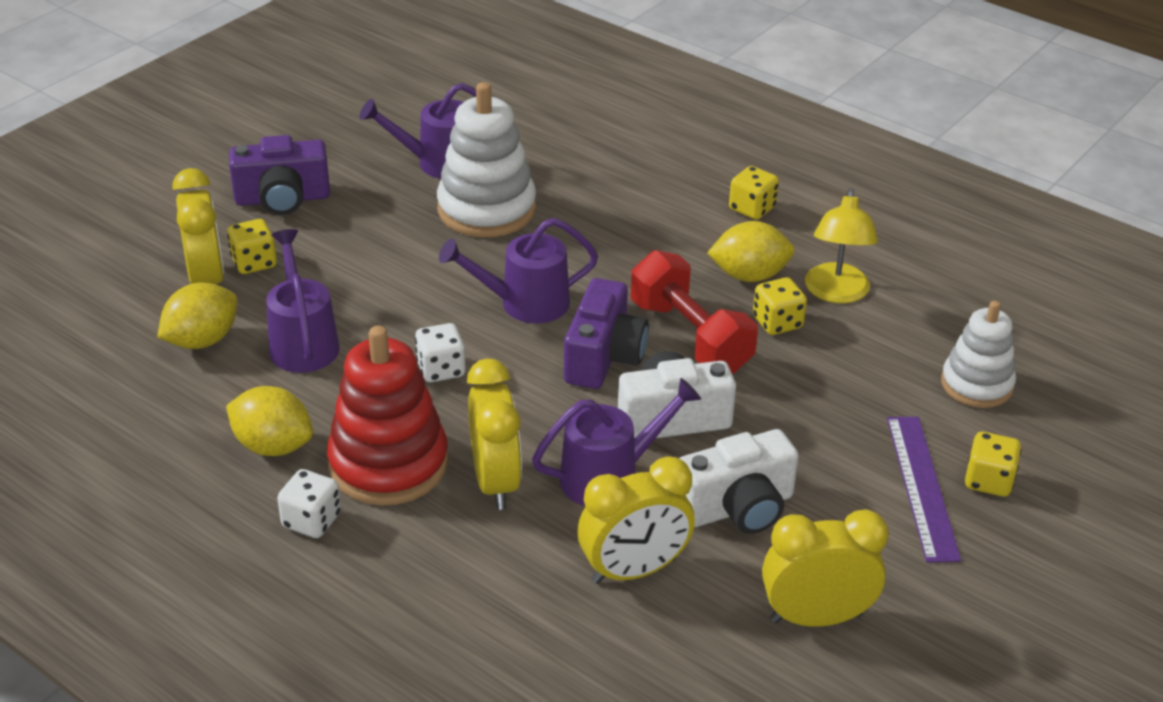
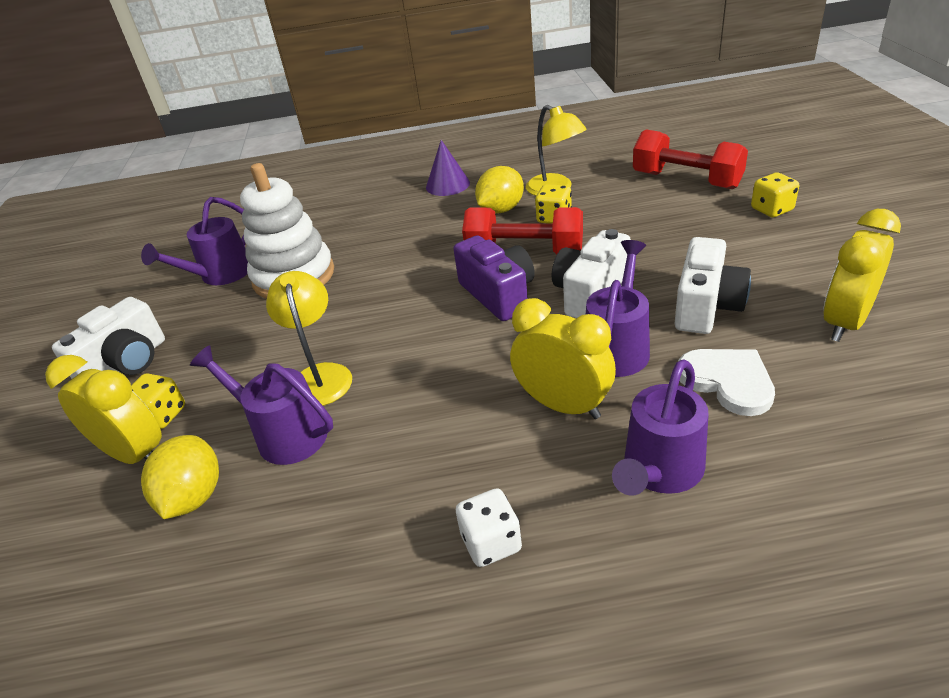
camera: 40 degrees left, 0 degrees up
(273, 446) = (373, 519): yellow lemon -> none
(283, 199) = (126, 364): purple camera -> white camera
(382, 317) = (320, 376): none -> yellow lamp
(388, 464) = (478, 455): red stacking toy -> none
(441, 369) = (413, 374): white dice -> none
(524, 304) = (403, 303): purple watering can -> purple watering can (659, 471)
(634, 570) = (727, 381): yellow clock -> white heart
(752, 209) = (447, 185): yellow dice -> purple cone
(921, 487) = (755, 232): purple ruler -> none
(976, 384) = (686, 180): white stacking toy -> red dumbbell

